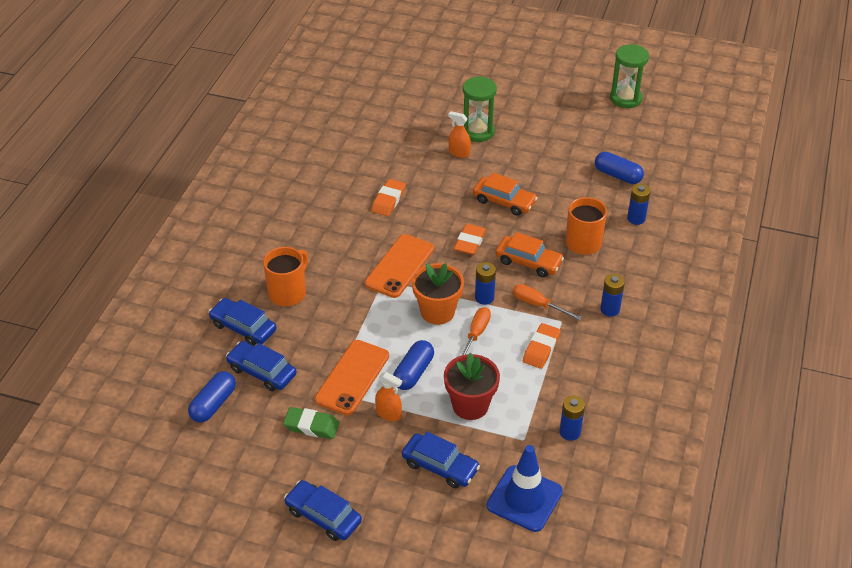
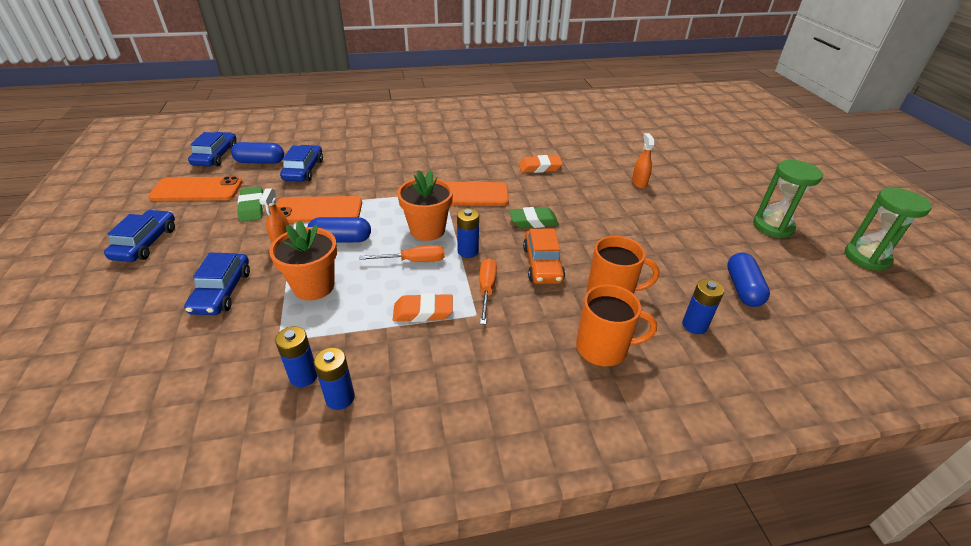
camera: 60 degrees right, 5 degrees down
(240, 466) = (197, 190): none -> orange phone
(243, 327) = (346, 151): blue car -> blue car (216, 156)
(288, 292) = (396, 156): orange mug -> orange mug (603, 348)
(470, 242) = (533, 221): orange eraser -> green eraser
(470, 405) = (314, 286): red flower pot -> orange flower pot
(478, 132) = (678, 184): green hourglass -> green hourglass (773, 227)
(504, 201) = (608, 224): orange car -> none
(524, 498) = (186, 369): blue traffic cone -> none
(610, 309) = (525, 349): blue battery -> blue battery (340, 398)

